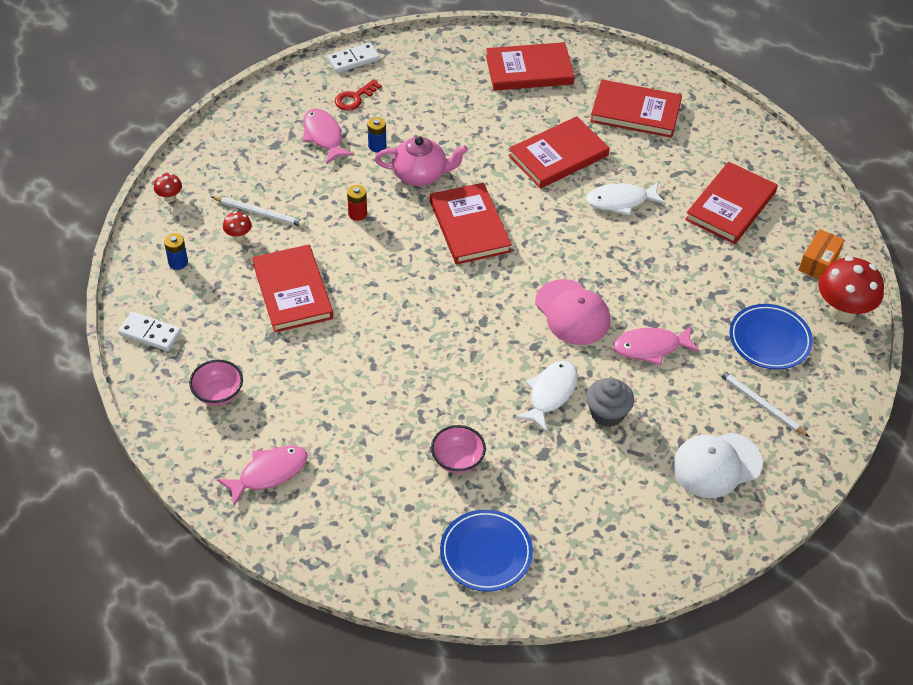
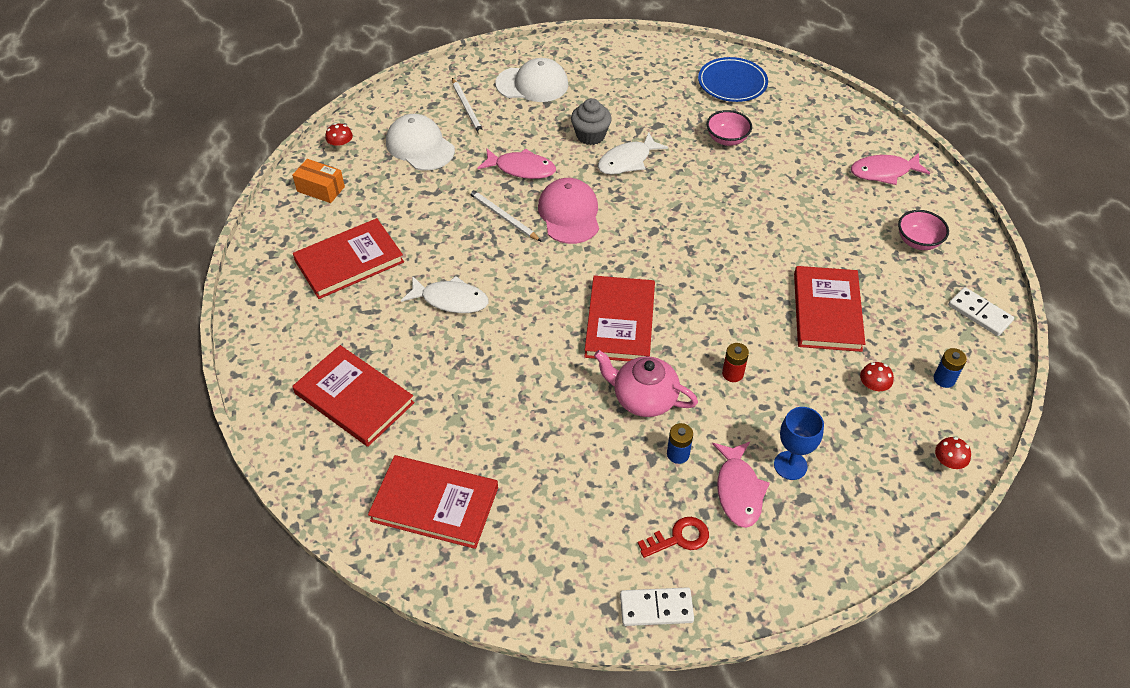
camera: 155 degrees left, 0 degrees up
(260, 213) = (842, 409): white pencil -> white pencil (502, 216)
(290, 162) = (790, 465): none -> blue goblet
(558, 155) = (478, 372): red book -> none
(769, 340) = (420, 146): blue plate -> white cap
(818, 262) = (320, 189): orange box -> orange box turned 60 degrees clockwise
(842, 312) = (341, 148): red mushroom -> red mushroom, size x0.46

